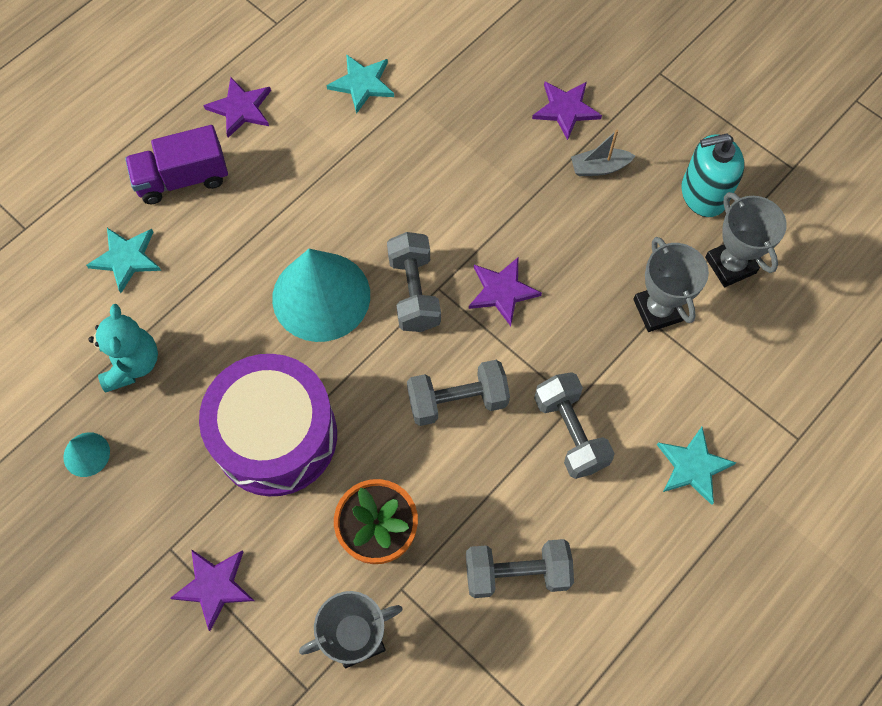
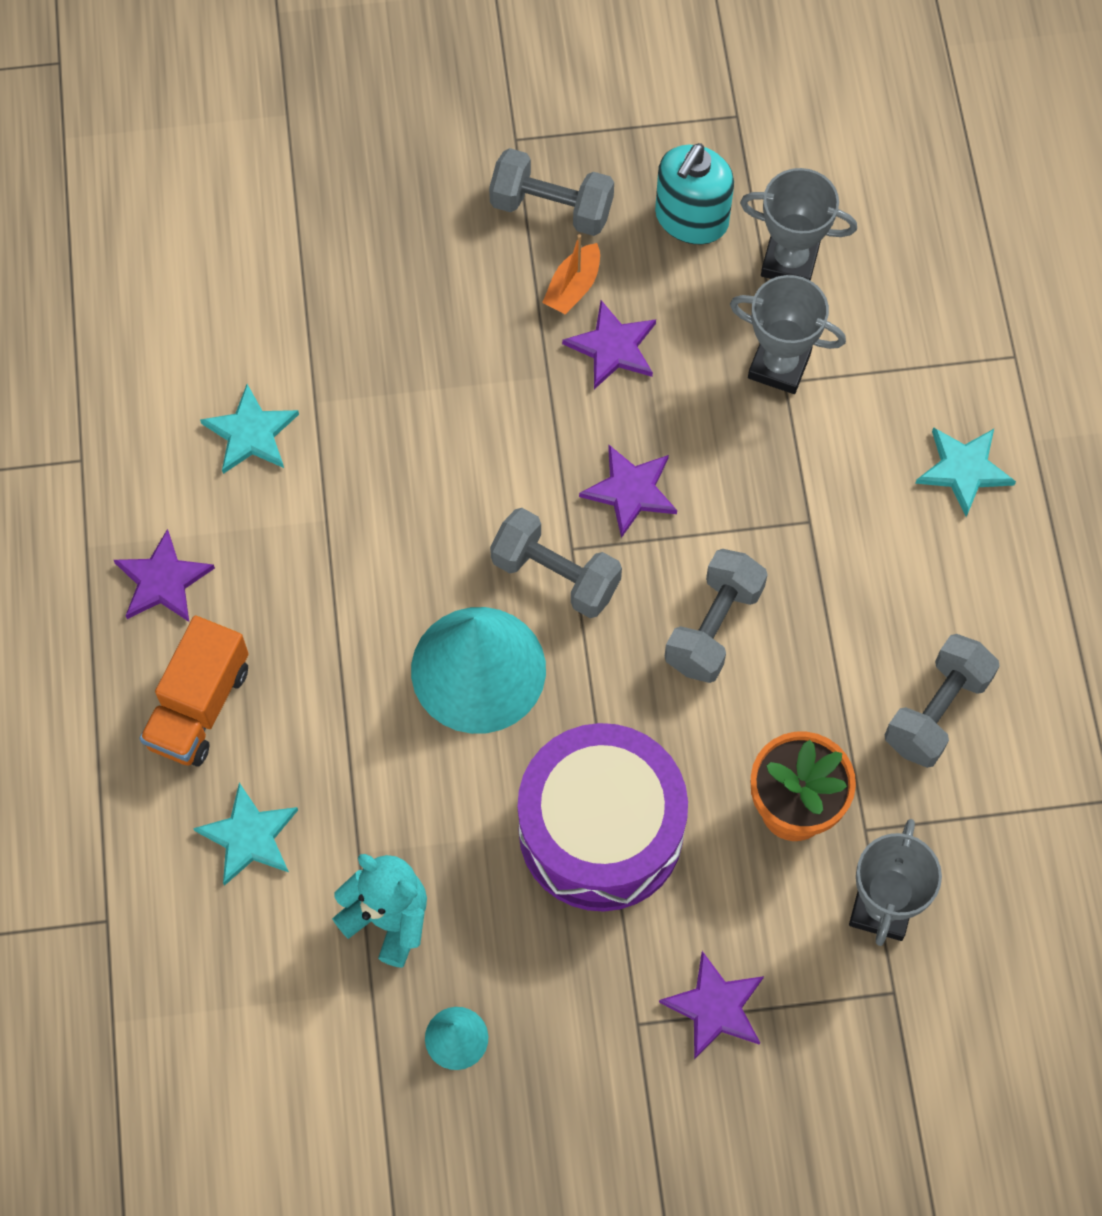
camera: 50 degrees left, 0 degrees up
(182, 178) = (199, 706): purple truck -> orange truck
(565, 109) = (475, 262): purple star -> purple star (612, 347)
(570, 432) = (837, 550): grey dumbbell -> grey dumbbell (551, 208)
(599, 167) = (573, 287): grey boat -> orange boat

